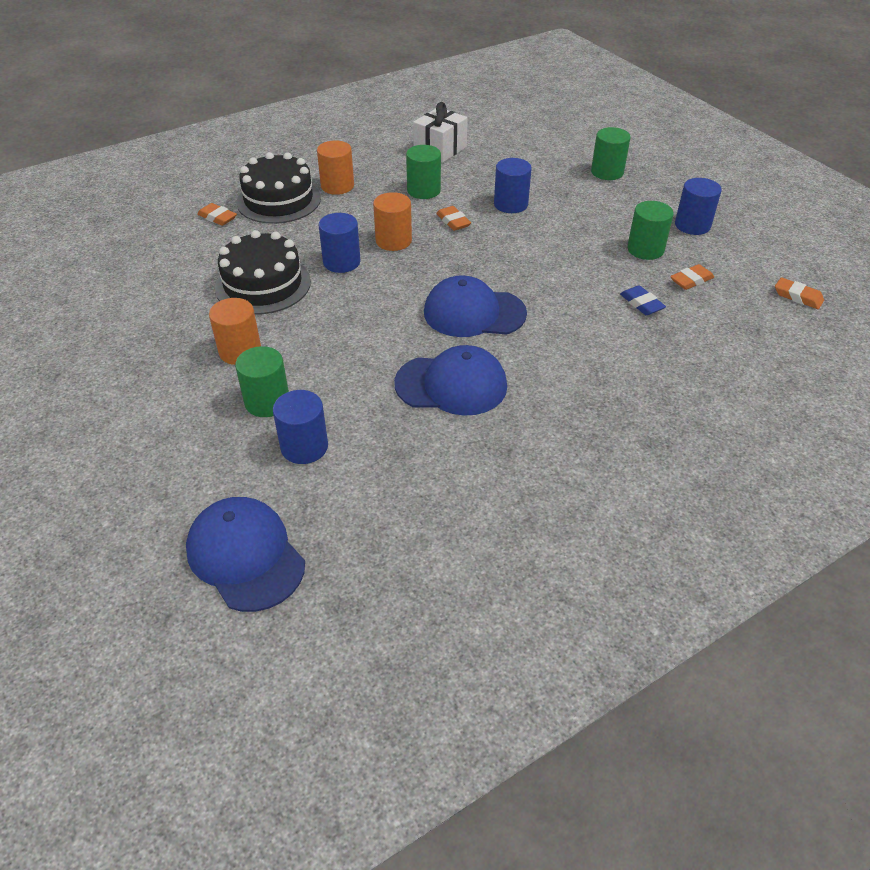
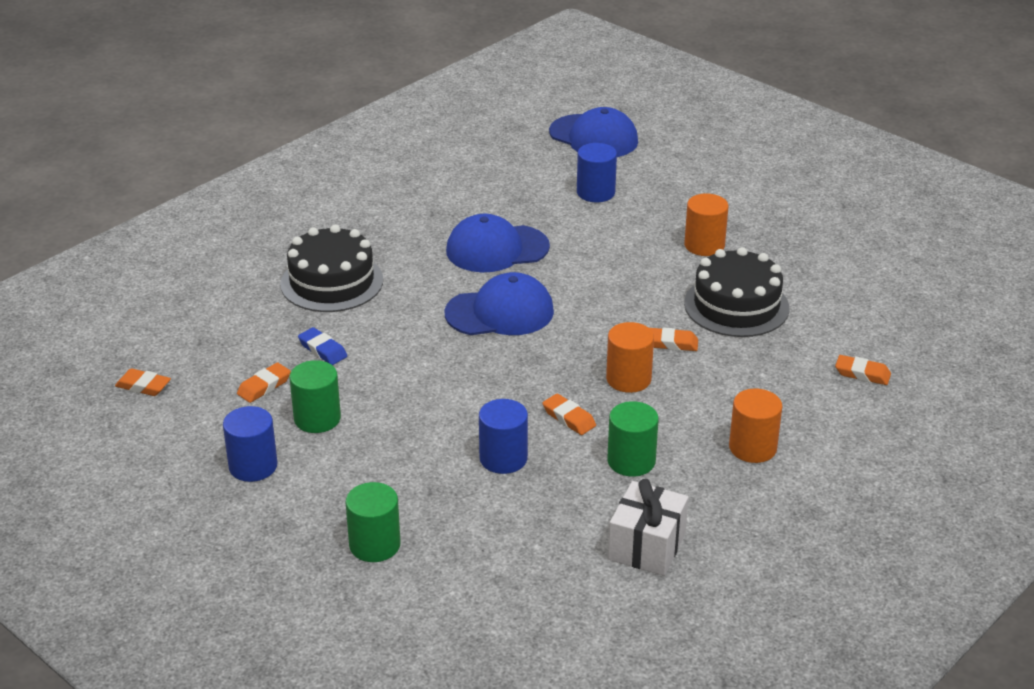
camera: 165 degrees right, 10 degrees down
(267, 402) = (648, 214): green cylinder -> none
(279, 200) = (811, 411): black cake -> black cake (332, 282)
(341, 262) = (671, 343): blue cylinder -> orange eraser

